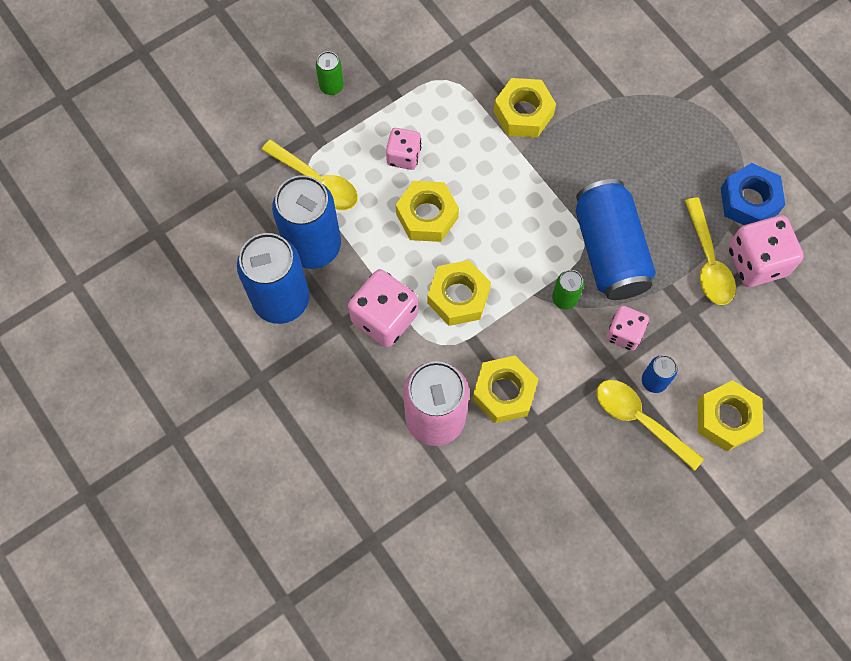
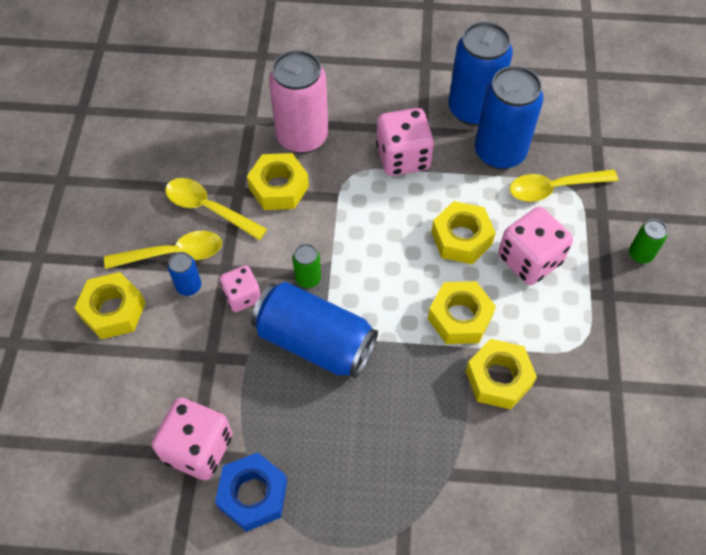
camera: 130 degrees right, 10 degrees down
(404, 156) = (529, 259): pink dice -> pink dice, size x1.64
(458, 297) = (376, 211): yellow nut -> yellow nut (459, 317)
(708, 261) = (235, 409): yellow spoon -> yellow spoon (208, 208)

